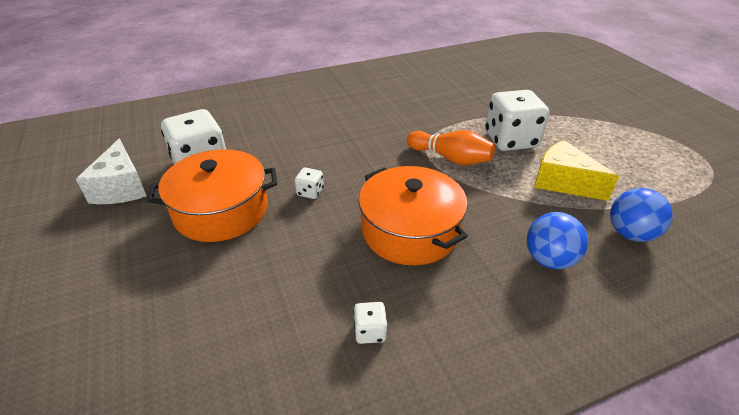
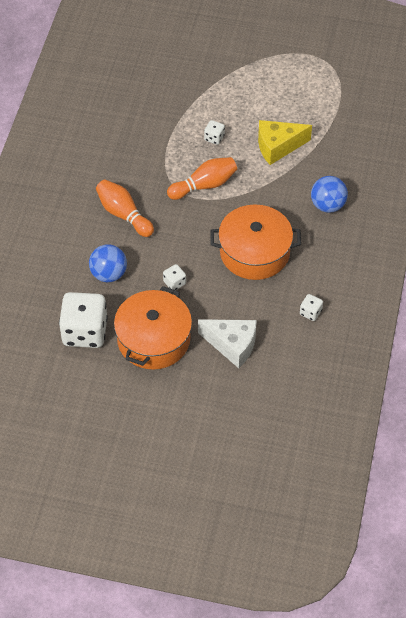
camera: 55 degrees left, 15 degrees up
(121, 187) = (75, 389): white cheese -> white cheese (232, 345)
(361, 130) = (123, 214): none -> orange bowling pin
(510, 140) = (214, 138): white dice -> white dice, size x0.44
(630, 234) = (341, 154): blue ball -> blue ball (109, 274)

